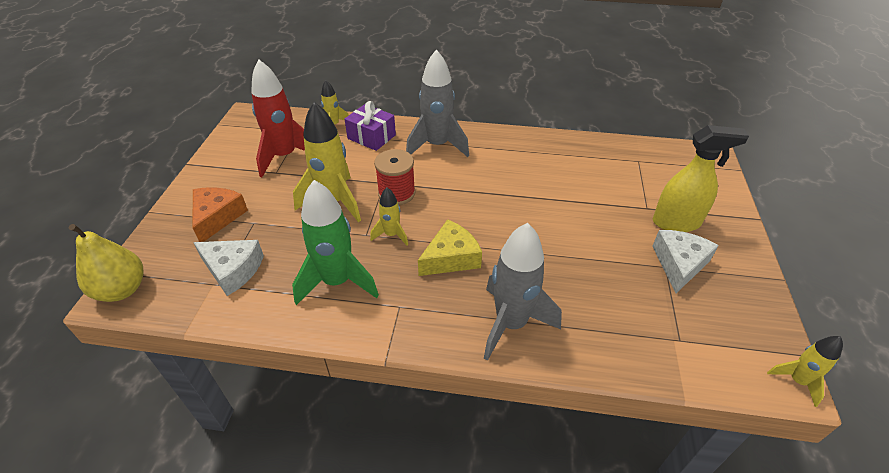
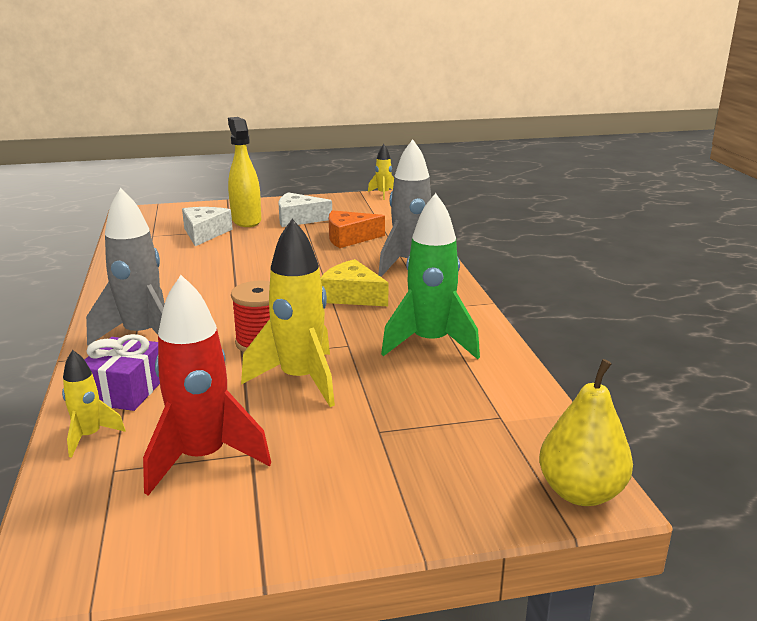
camera: 110 degrees left, 20 degrees down
(217, 217) = (390, 469): orange cheese -> orange cheese (349, 238)
(233, 270) = (471, 414): white cheese -> white cheese (204, 233)
(391, 235) = (339, 330): yellow rocket -> none

